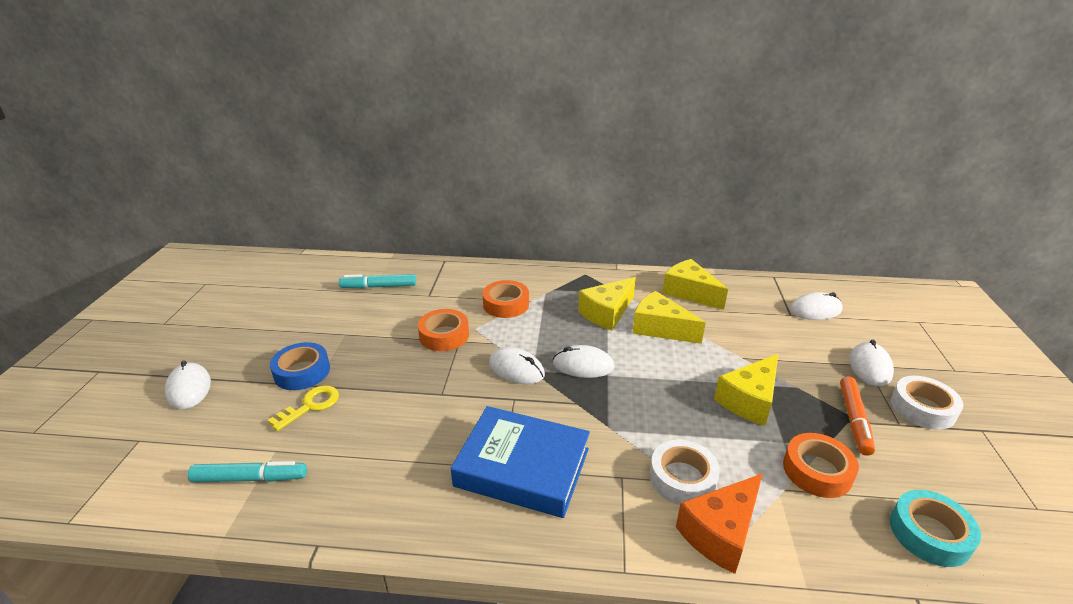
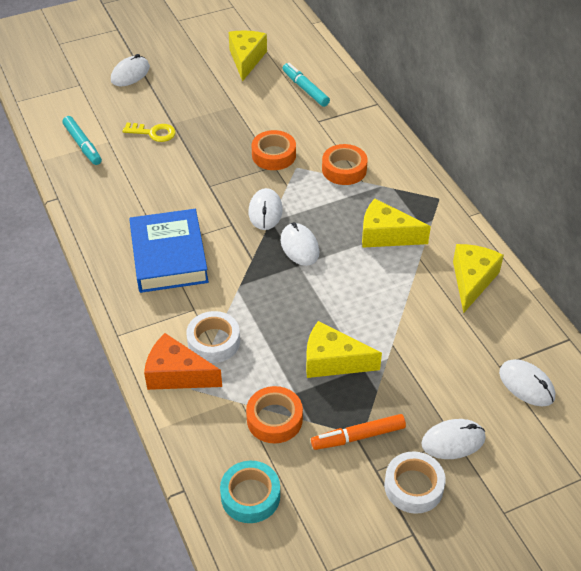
camera: 60 degrees right, 15 degrees up
(302, 372) = (180, 110): blue tape -> none
(660, 328) = (391, 277): yellow cheese -> yellow cheese (246, 59)

